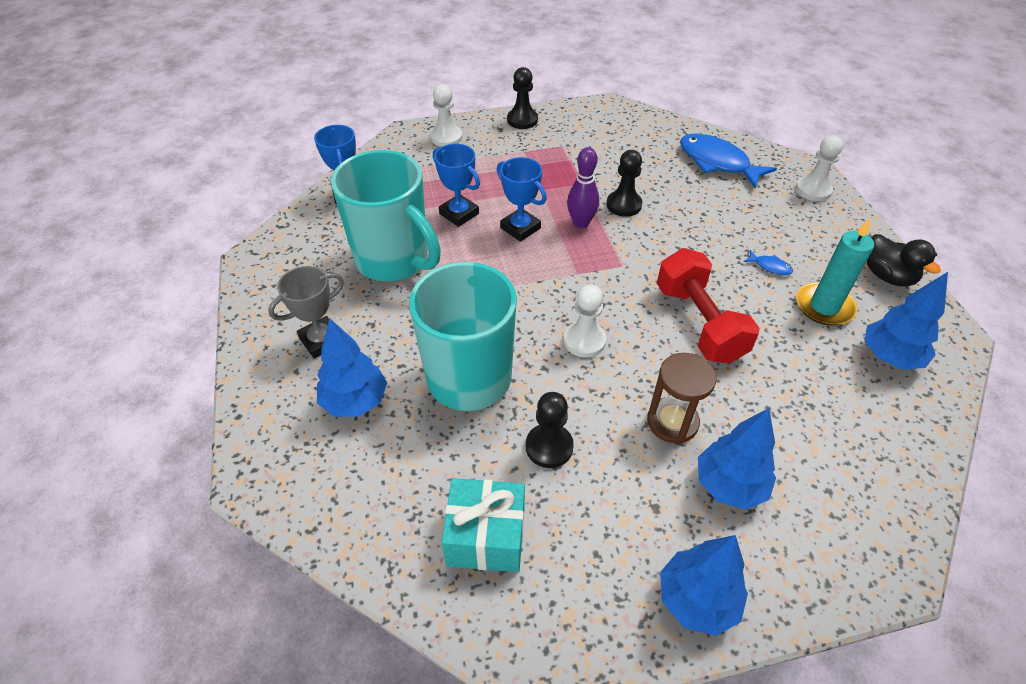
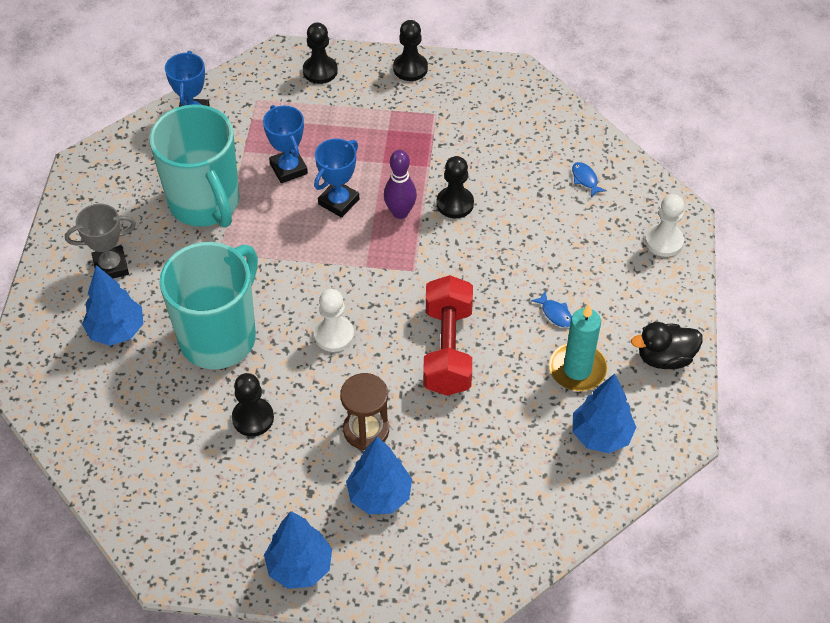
camera: 20 degrees right, 5 degrees up
(446, 137) = (320, 71): white pawn -> black pawn
(486, 537) = (169, 471): turquoise gift -> none
(520, 228) = (338, 201): blue trophy -> blue trophy turned 60 degrees clockwise
(717, 162) = (585, 179): blue fish -> blue fish, size x0.42
(887, 276) = (664, 358): black duck -> black duck turned 90 degrees clockwise

